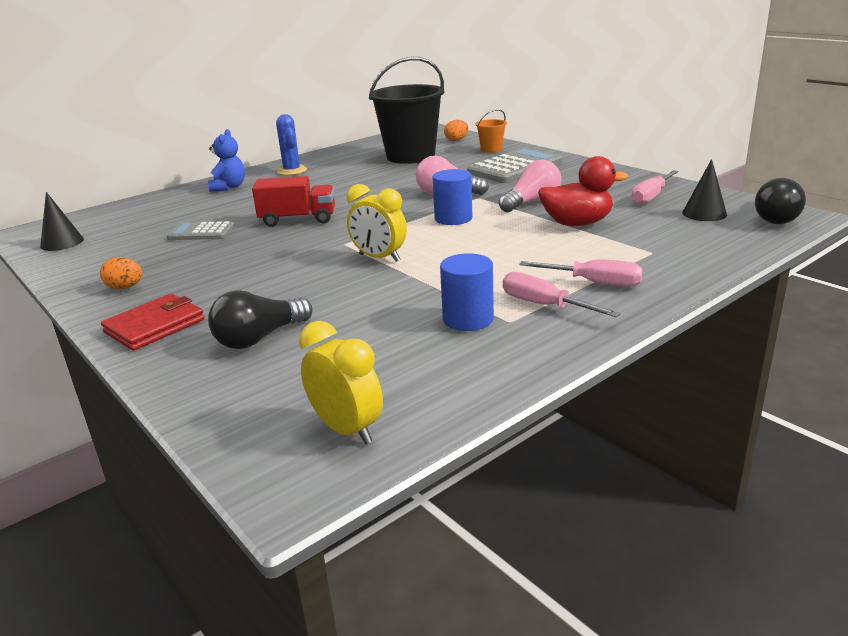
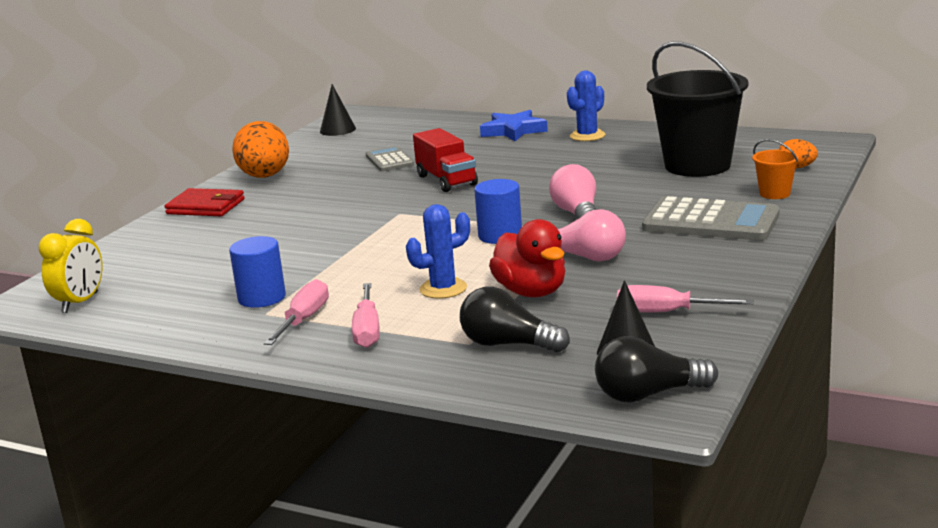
camera: 65 degrees right, 5 degrees down
(125, 287) = (265, 177): orange egg -> orange egg, size x2.06
(229, 187) = (513, 131): blue teddy bear -> blue star
(259, 338) = (199, 241): black light bulb -> black light bulb (508, 344)
(379, 258) = (374, 234): yellow clock -> none
(537, 248) = (443, 289): none -> blue cactus

